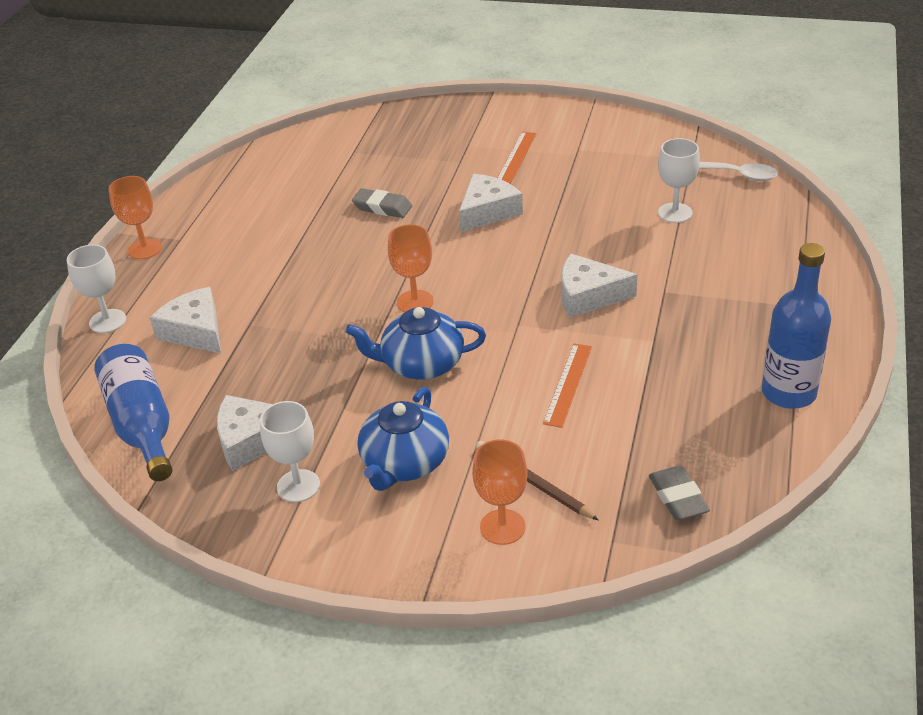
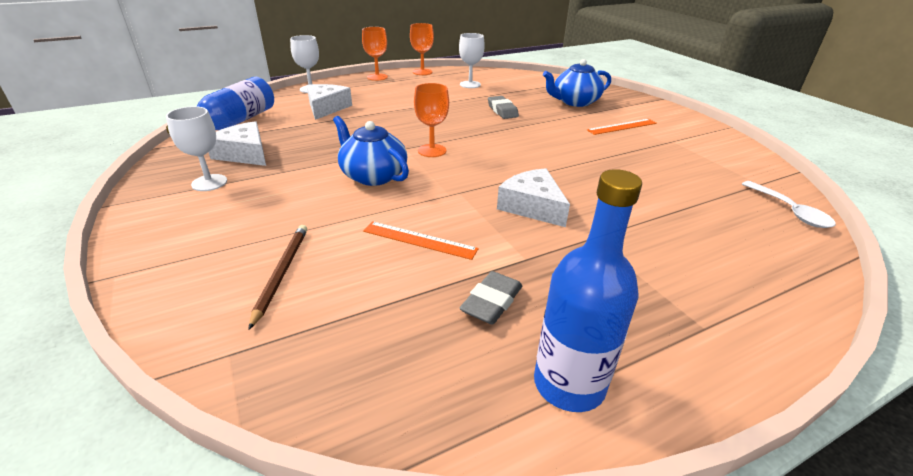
camera: 45 degrees right, 5 degrees down
(404, 463) = (261, 209): blue teapot -> blue teapot (575, 102)
(487, 212) = (554, 138): white cheese -> none
(502, 527) = (213, 281): orange goblet -> orange goblet (422, 72)
(568, 384) = (419, 240): orange ruler -> orange ruler turned 45 degrees clockwise
(675, 213) = (688, 203): white goblet -> white goblet (470, 84)
(678, 497) = (325, 372): grey eraser -> grey eraser (491, 302)

